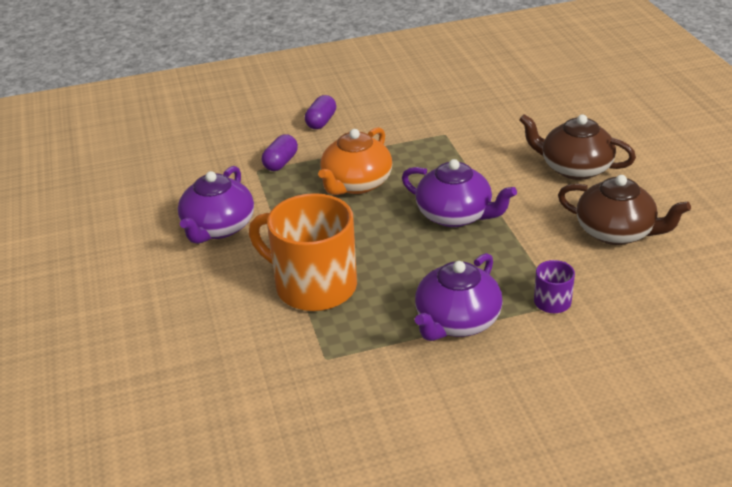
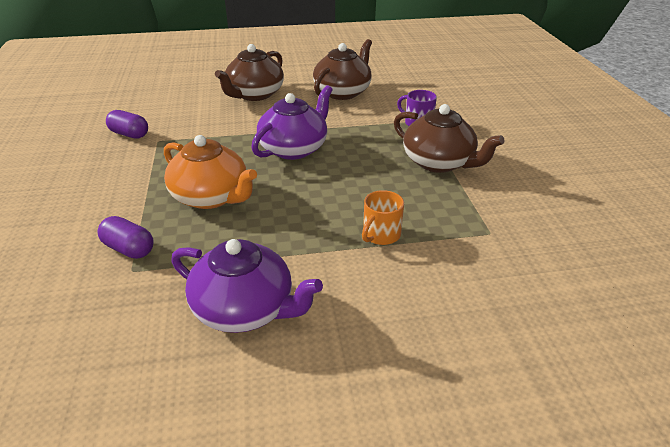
camera: 85 degrees left, 0 degrees up
(313, 286) = (380, 235): orange mug -> orange mug, size x0.44
(321, 122) = (61, 213): purple capsule -> purple capsule (129, 134)
(456, 321) = (439, 162): purple teapot -> brown teapot

